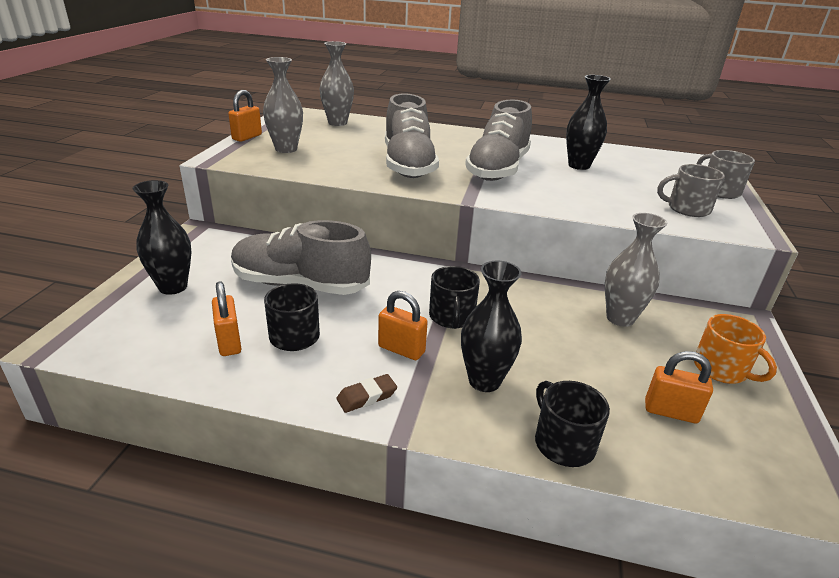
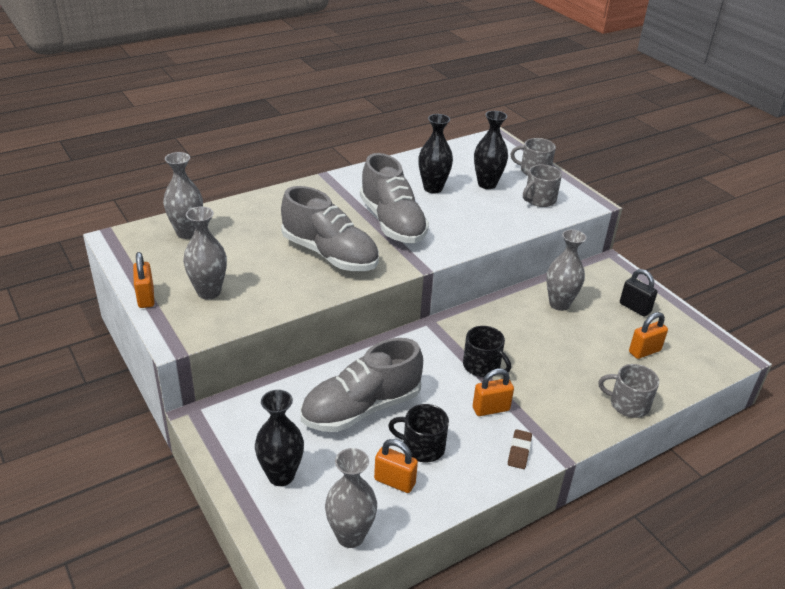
camera: 45 degrees left, 5 degrees up
(132, 351) = (350, 536): none -> grey vase
(484, 381) = (555, 396): black vase -> black vase (487, 184)
(563, 443) = (628, 404): black mug -> grey mug
(721, 369) = (635, 308): orange mug -> black padlock

